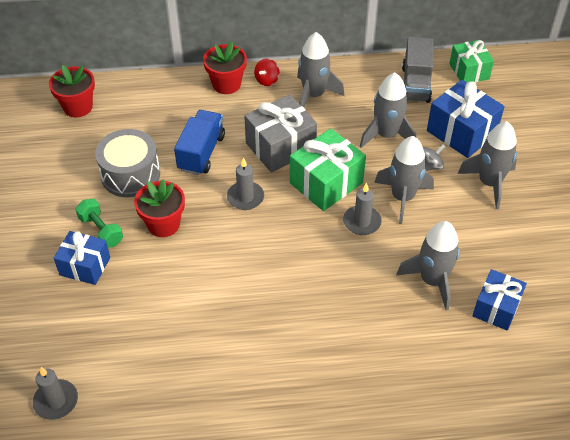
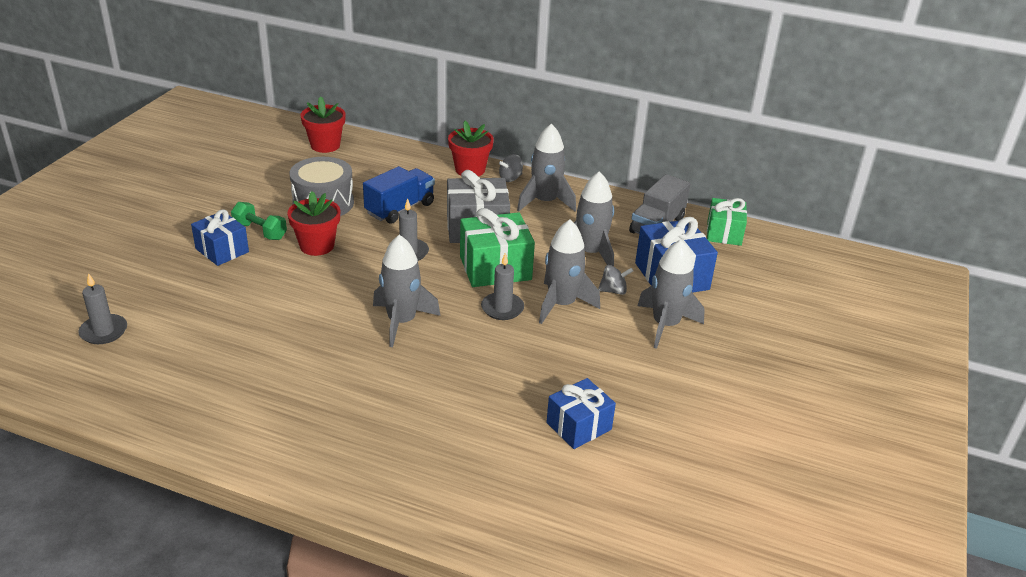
camera: 25 degrees right, 15 degrees down
(101, 230) = (260, 231): green dumbbell -> green dumbbell turned 45 degrees counterclockwise
(267, 80) = (510, 178): red spinning top -> grey spinning top
(432, 280) = (531, 378): grey rocket -> grey rocket (401, 322)

